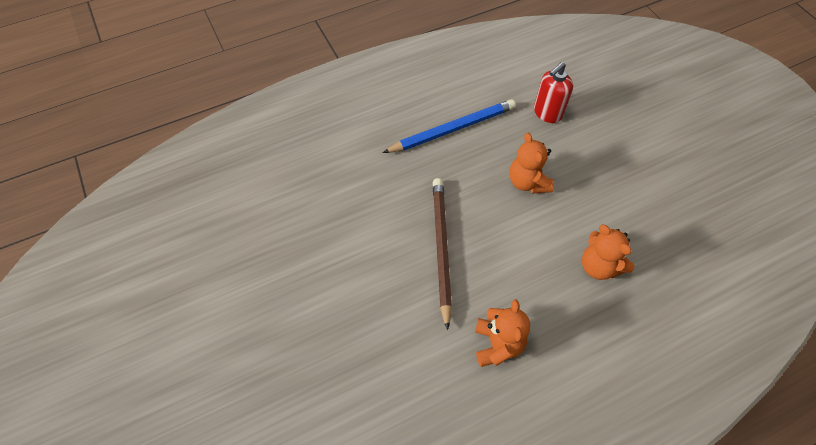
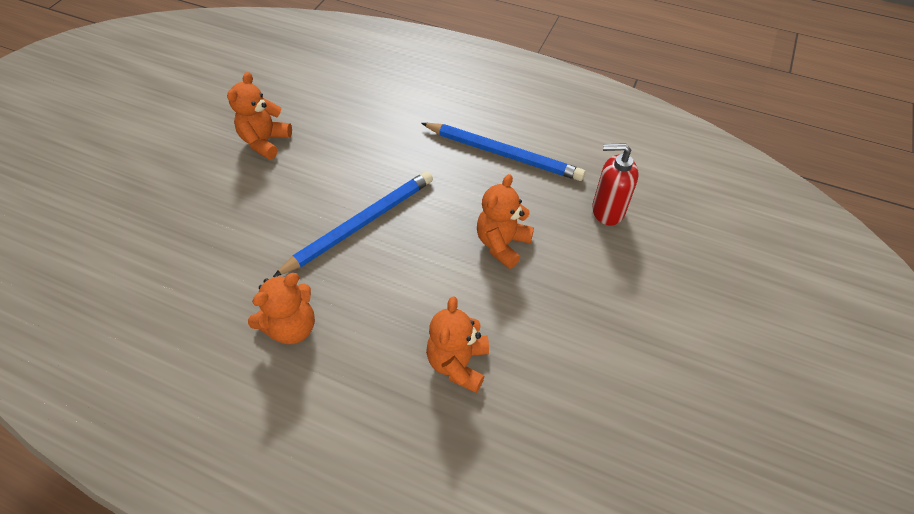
camera: 50 degrees right, 5 degrees down
(298, 260) = (265, 141): none -> orange teddy bear
(441, 248) = (360, 224): brown pencil -> blue pencil

